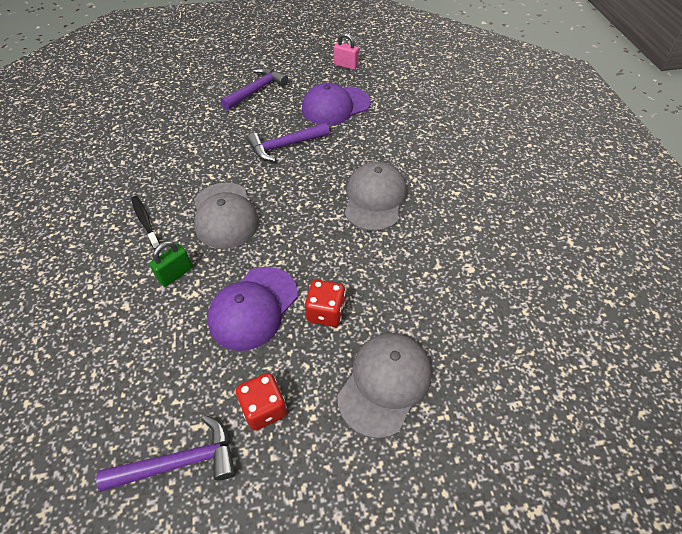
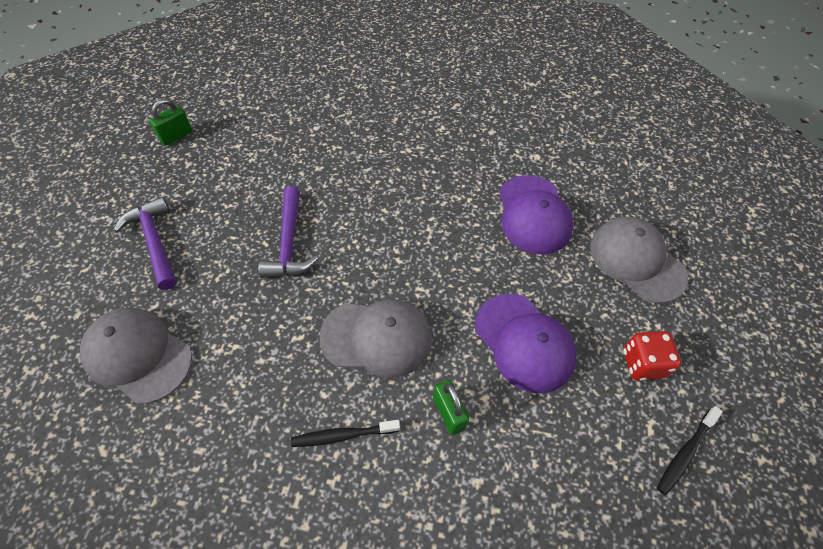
camera: 70 degrees left, 5 degrees up
(180, 462) = (685, 452): purple hammer -> black toothbrush
(325, 312) = (550, 280): red dice -> none
(335, 106) = (248, 172): purple cap -> purple cap (533, 215)
(346, 65) = (176, 136): pink padlock -> green padlock
(375, 199) = (420, 190): grey cap -> grey cap (138, 355)

